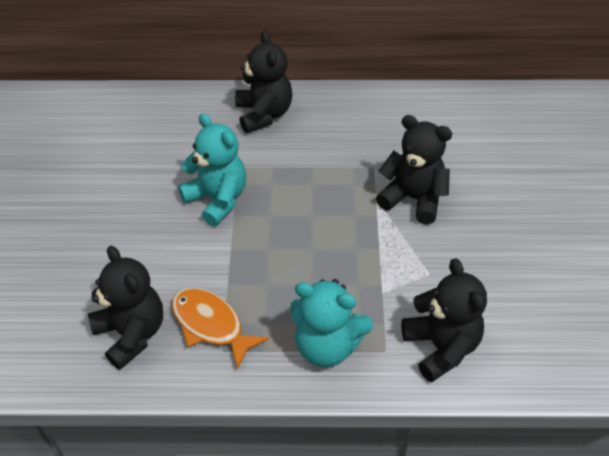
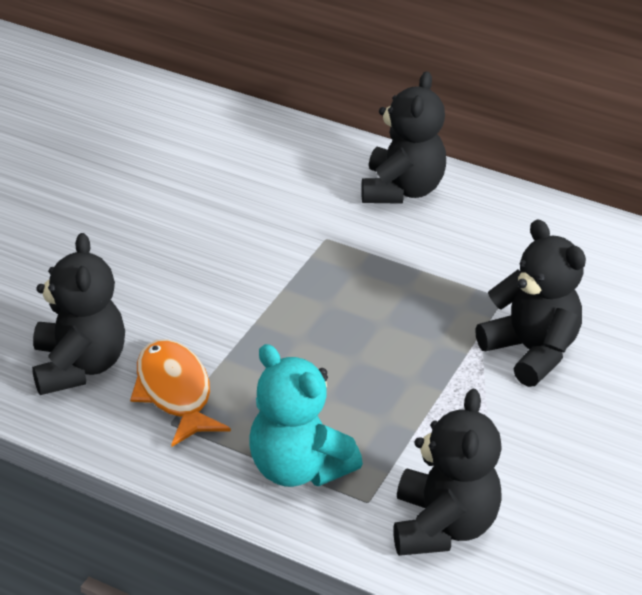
camera: 25 degrees right, 10 degrees down
(217, 199) = (275, 264): turquoise teddy bear -> none

